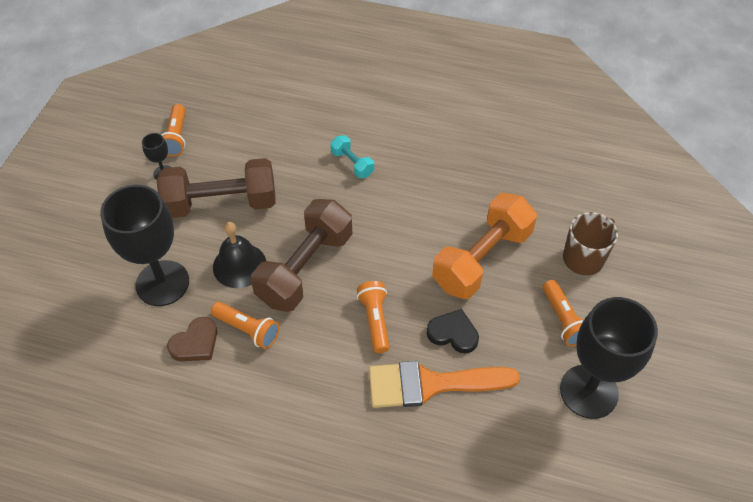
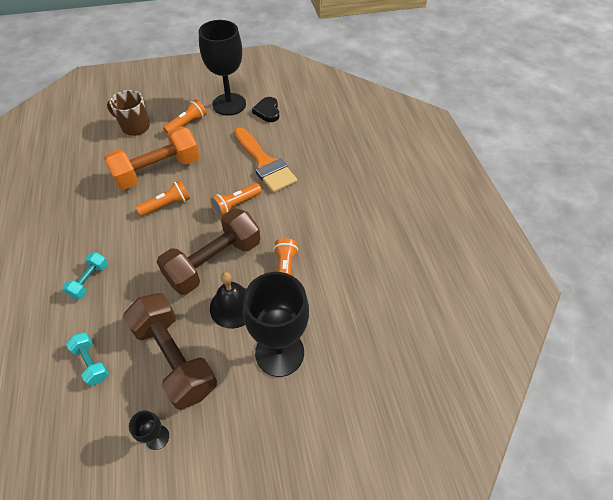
camera: 120 degrees left, 0 degrees up
(176, 137) = (100, 459): orange flashlight -> orange flashlight (167, 205)
(195, 343) = (315, 296): brown heart -> none
(262, 148) = (91, 362): none -> turquoise dumbbell
(305, 268) = (214, 262): brown dumbbell -> brown dumbbell turned 45 degrees counterclockwise
(453, 333) = (224, 165): black heart -> black heart (267, 111)
(481, 259) = (158, 171): orange dumbbell -> orange dumbbell turned 45 degrees counterclockwise

